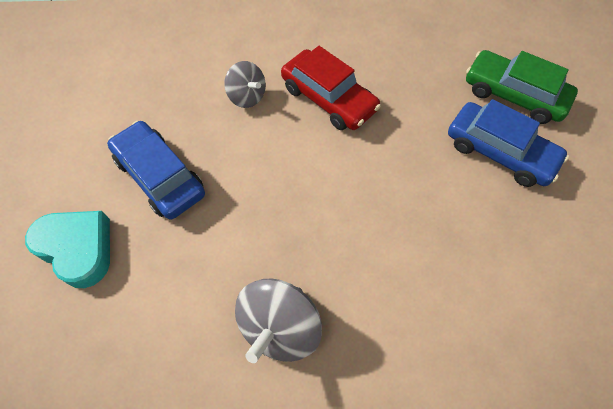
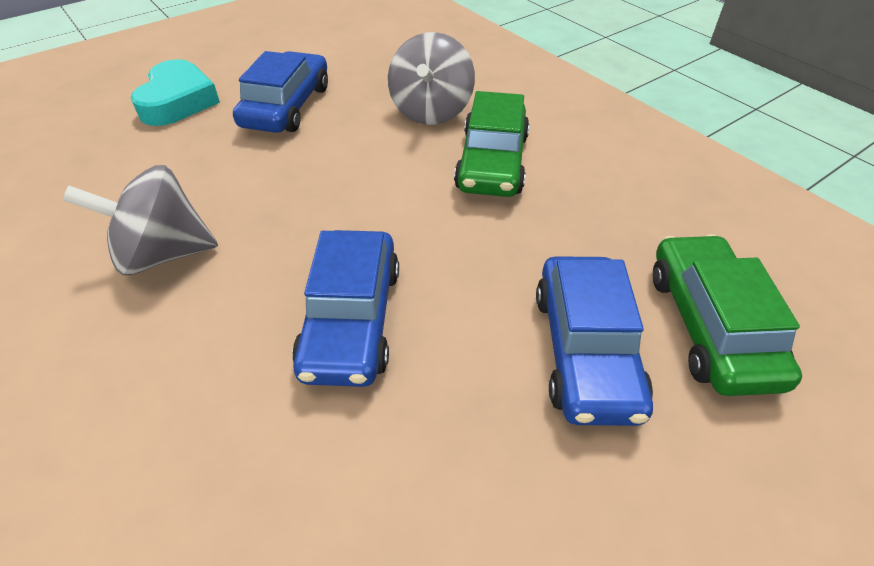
camera: 55 degrees right, 15 degrees down
(247, 97) = (431, 111): grey spinning top -> grey spinning top, size x1.55
(328, 99) = (492, 162): red car -> green car
(414, 243) = (351, 319): none -> blue car

